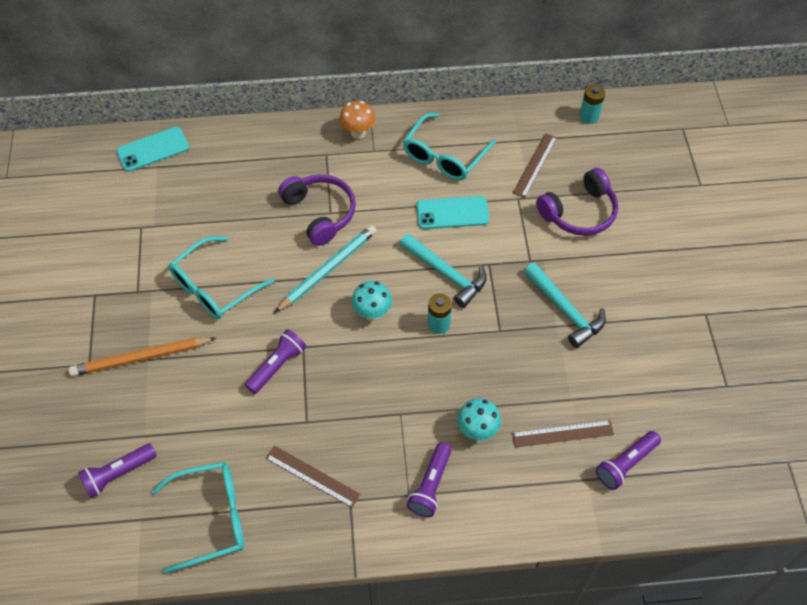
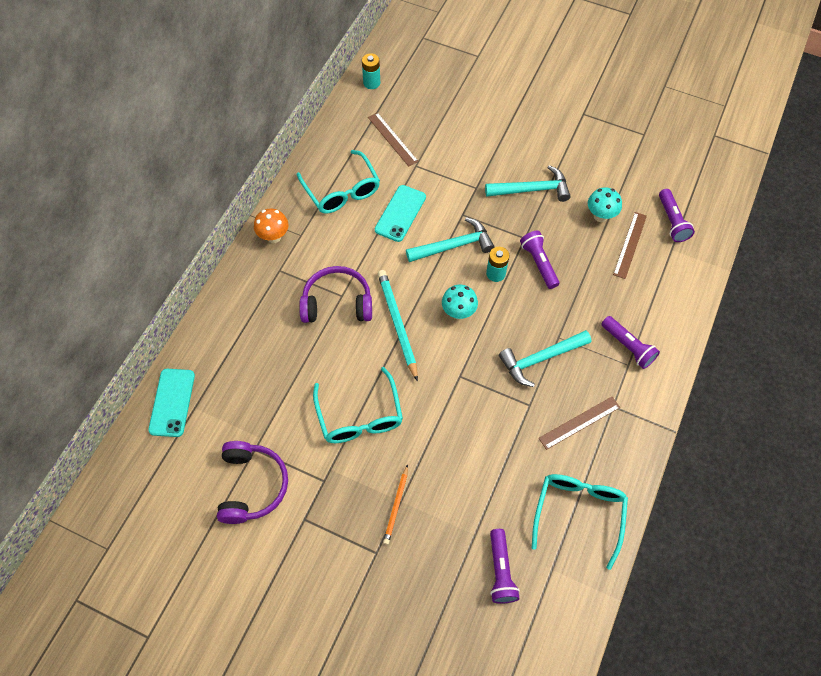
camera: 60 degrees left, 5 degrees up
(141, 358) = (396, 506): orange pencil -> orange pencil, size x0.59
(277, 366) = (467, 403): purple flashlight -> purple flashlight (539, 263)
(364, 408) = (540, 359): none -> turquoise hammer
(477, 430) = (599, 295): turquoise mushroom -> turquoise mushroom (600, 216)
(579, 212) = (454, 136): purple headphones -> purple headphones (252, 485)

